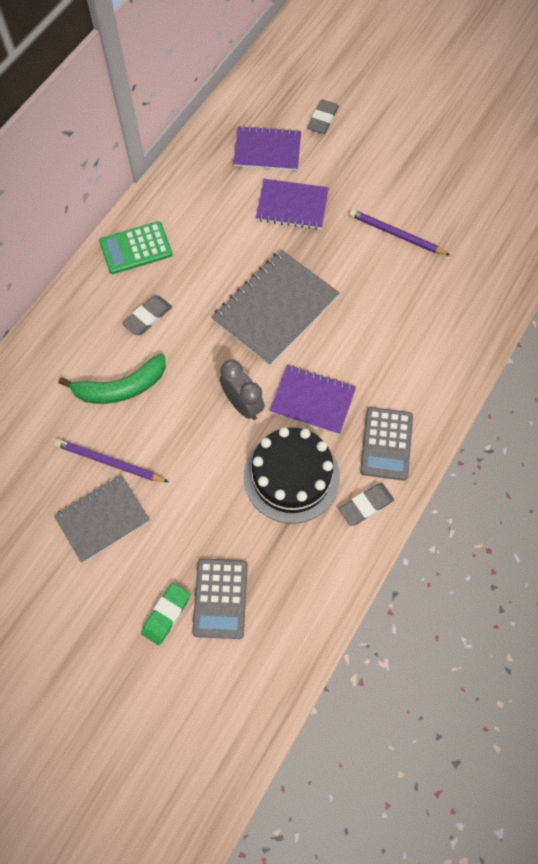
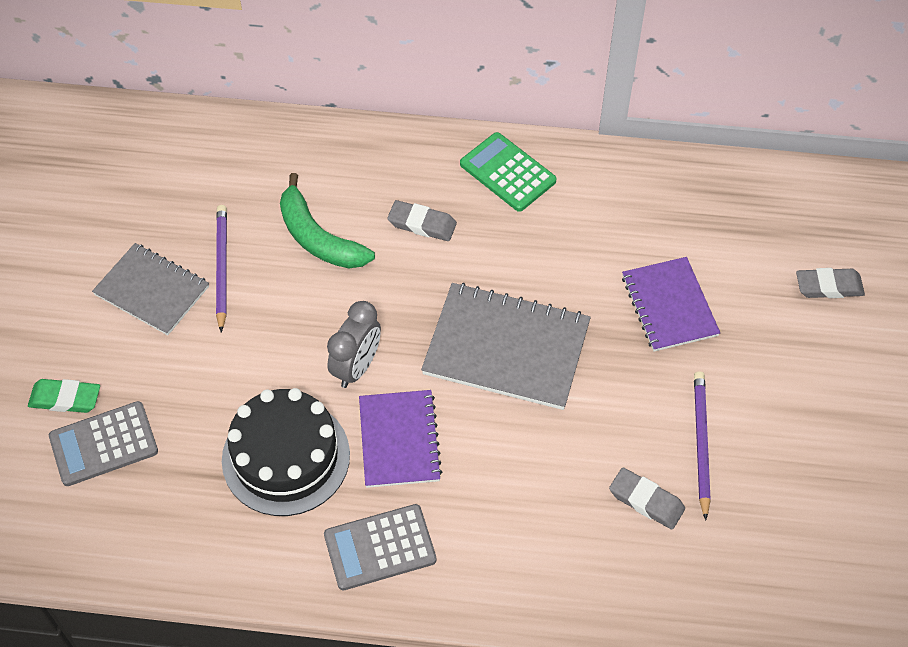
camera: 65 degrees right, 10 degrees down
(267, 150) = (736, 245): purple notebook -> none
(366, 506) = (283, 555): grey eraser -> grey eraser (646, 501)

